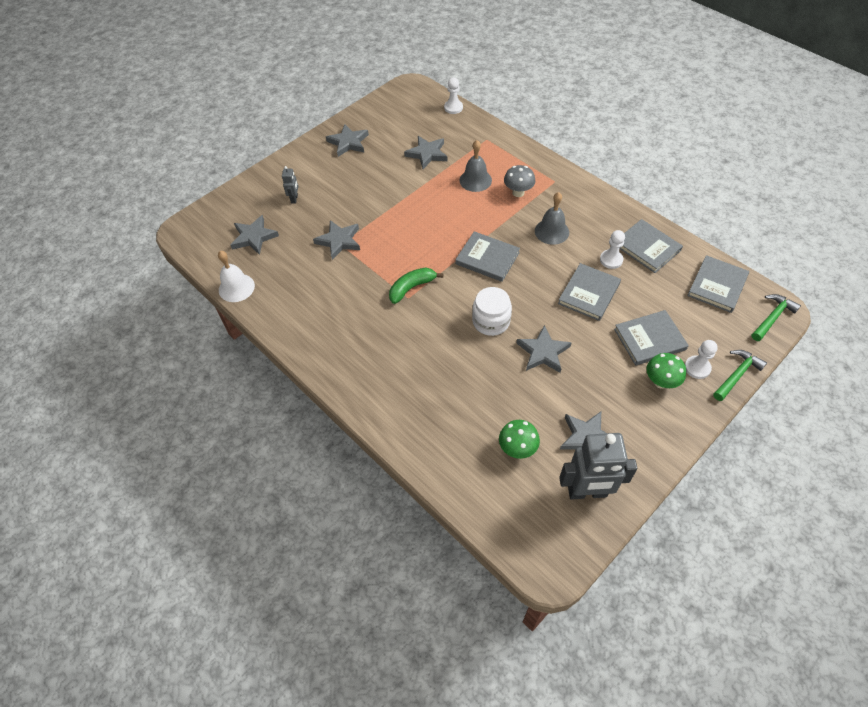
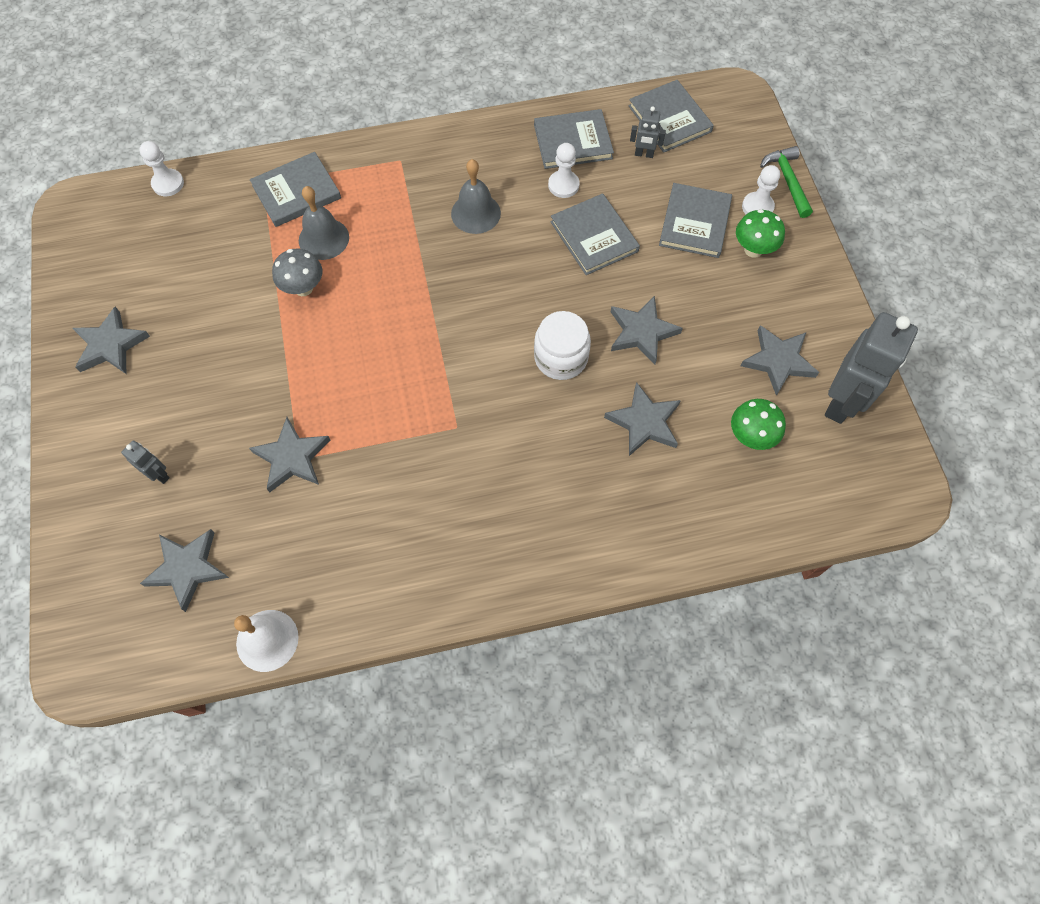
camera: 60 degrees left, 10 degrees up
(411, 288) = (444, 414): green banana -> none
(427, 154) = (226, 264): grey star -> grey star (644, 422)
(487, 258) = (463, 304): grey book -> grey book (296, 192)
(518, 192) = (385, 207): grey mushroom -> grey mushroom (303, 288)
(675, 286) = (644, 154): none -> grey robot
(772, 317) = (741, 104): green hammer -> none

